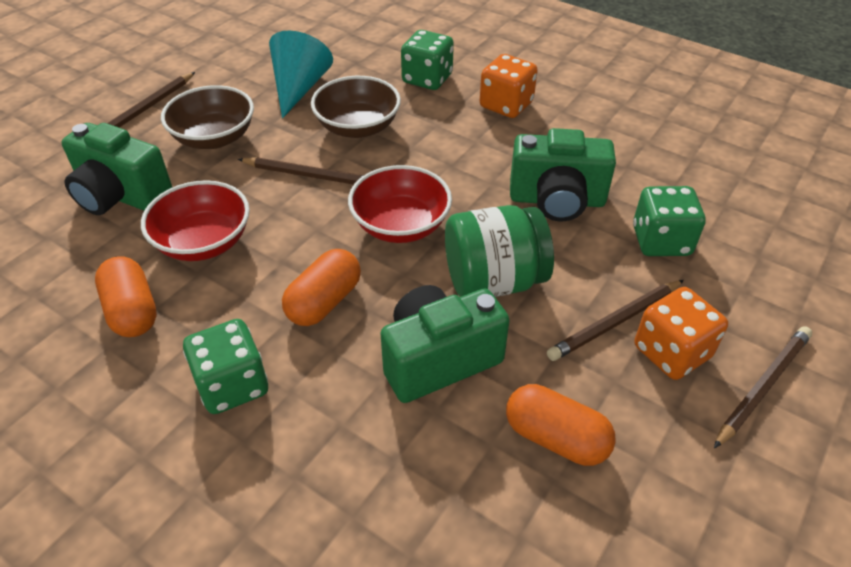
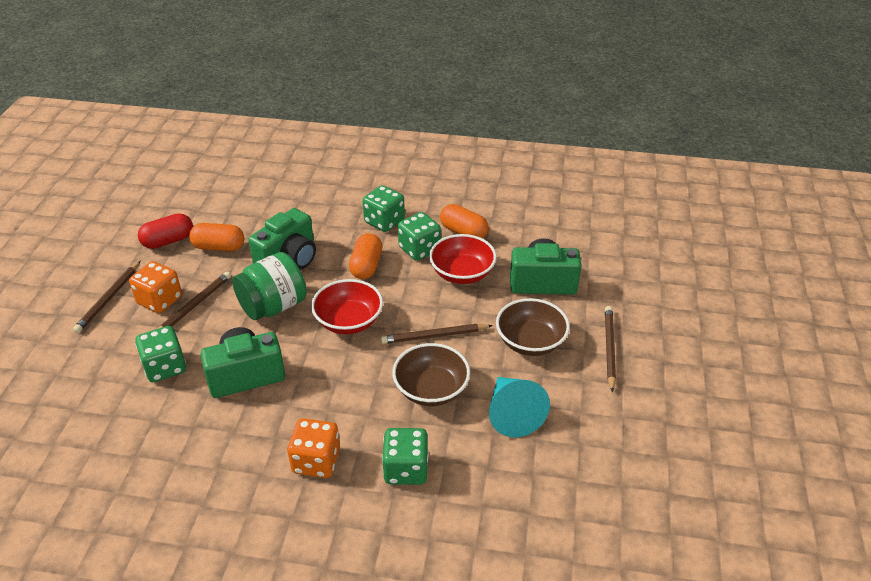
camera: 155 degrees right, 5 degrees down
(224, 303) = (419, 249): none -> green dice
(657, 497) = (168, 241): none -> red capsule

